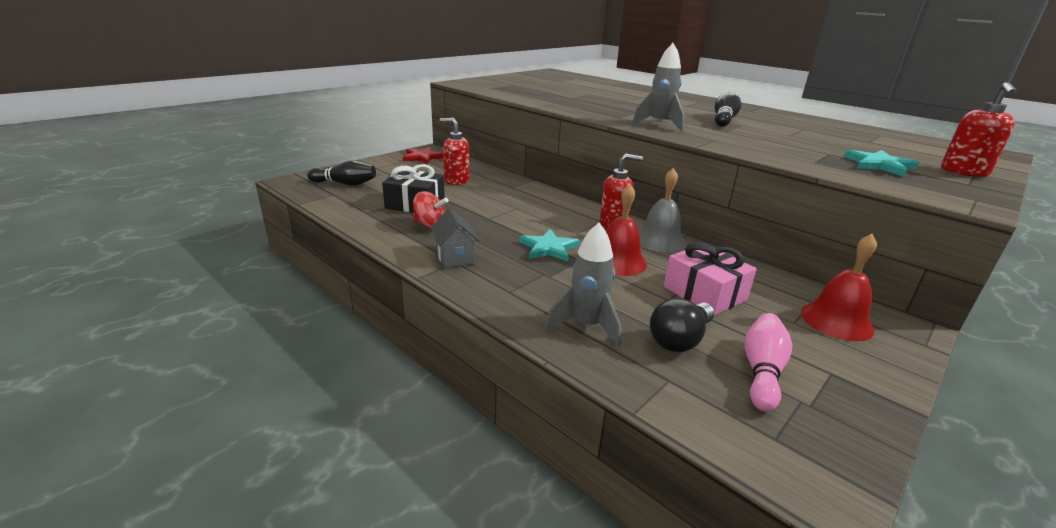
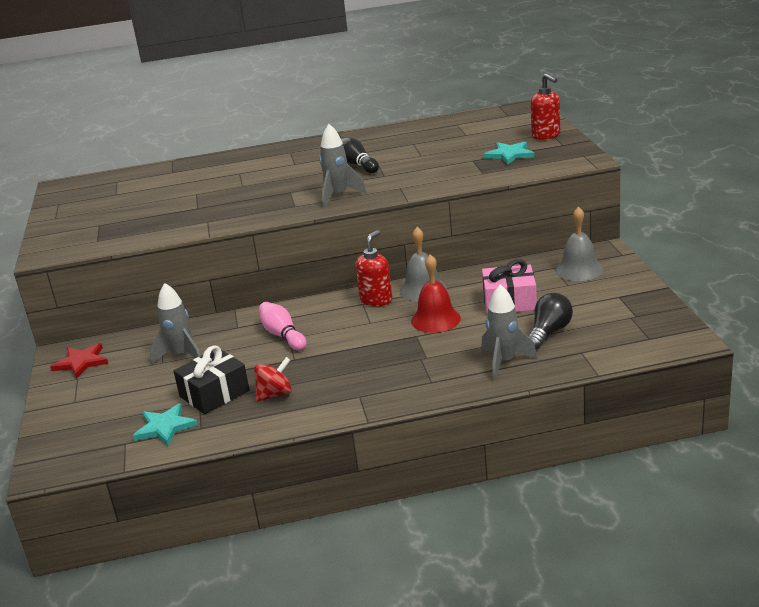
camera: 50 degrees left, 0 degrees up
(345, 184) = (102, 430): black bowling pin -> none
(455, 257) = (352, 394): grey house -> none
(456, 180) = (181, 355): red soap dispenser -> grey rocket
(549, 248) = (383, 344): turquoise star -> turquoise star (165, 427)
(680, 339) = (549, 332): black light bulb -> black light bulb turned 135 degrees counterclockwise
(762, 371) = (599, 317): pink bowling pin -> pink bowling pin (283, 335)
(836, 321) = (579, 270): red bell -> grey bell

